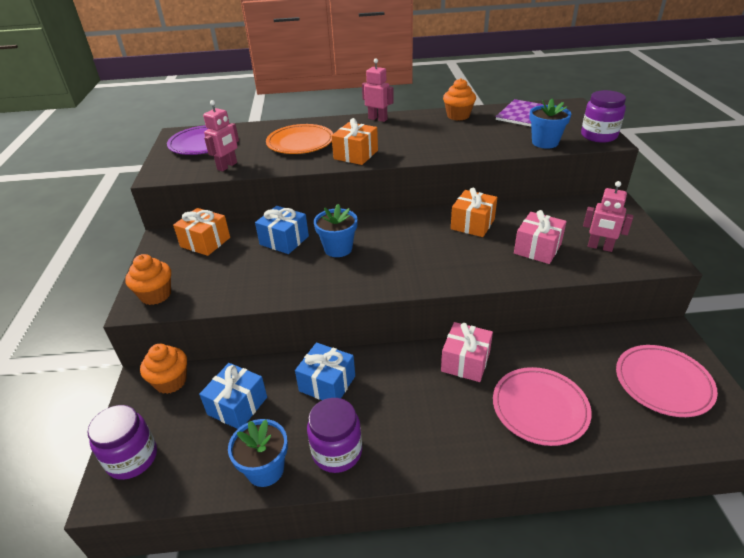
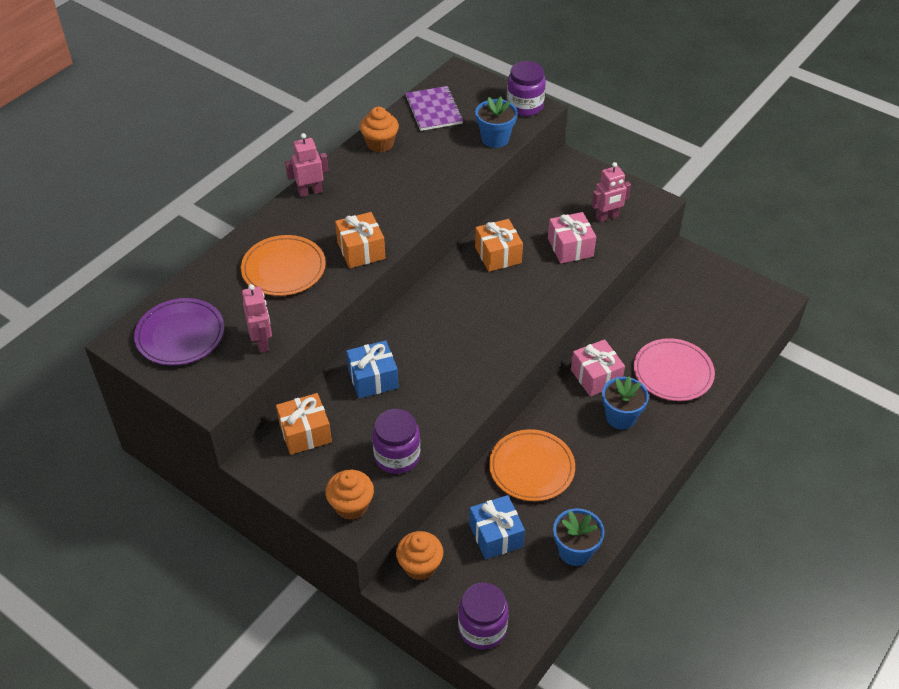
camera: 50 degrees left, 10 degrees up
(327, 383) = (531, 468): blue gift -> orange plate
(337, 451) = (600, 502): purple jar -> purple jar (397, 456)
(338, 248) = (430, 353): blue flower pot -> blue flower pot (621, 417)
(663, 383) = (715, 299): pink plate -> none

